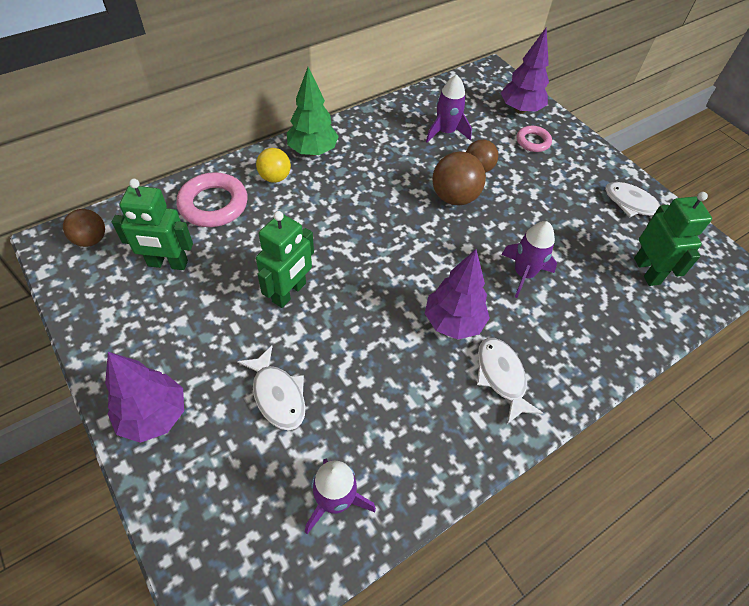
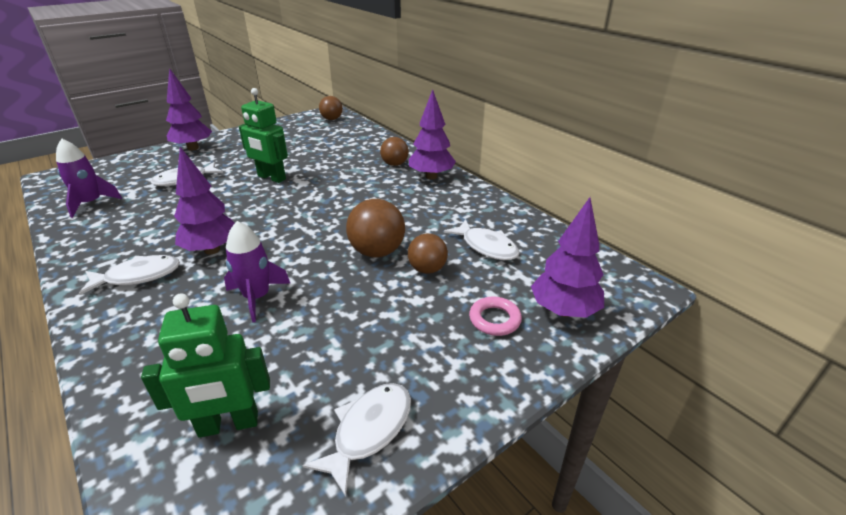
camera: 90 degrees right, 20 degrees down
(168, 264) = (308, 139): green robot -> none
(213, 204) = (363, 146): pink ring -> none
(275, 177) = (394, 164): yellow ball -> brown ball
(312, 151) = (431, 176): green tree -> purple tree
(446, 132) = (486, 246): purple rocket -> white fish

